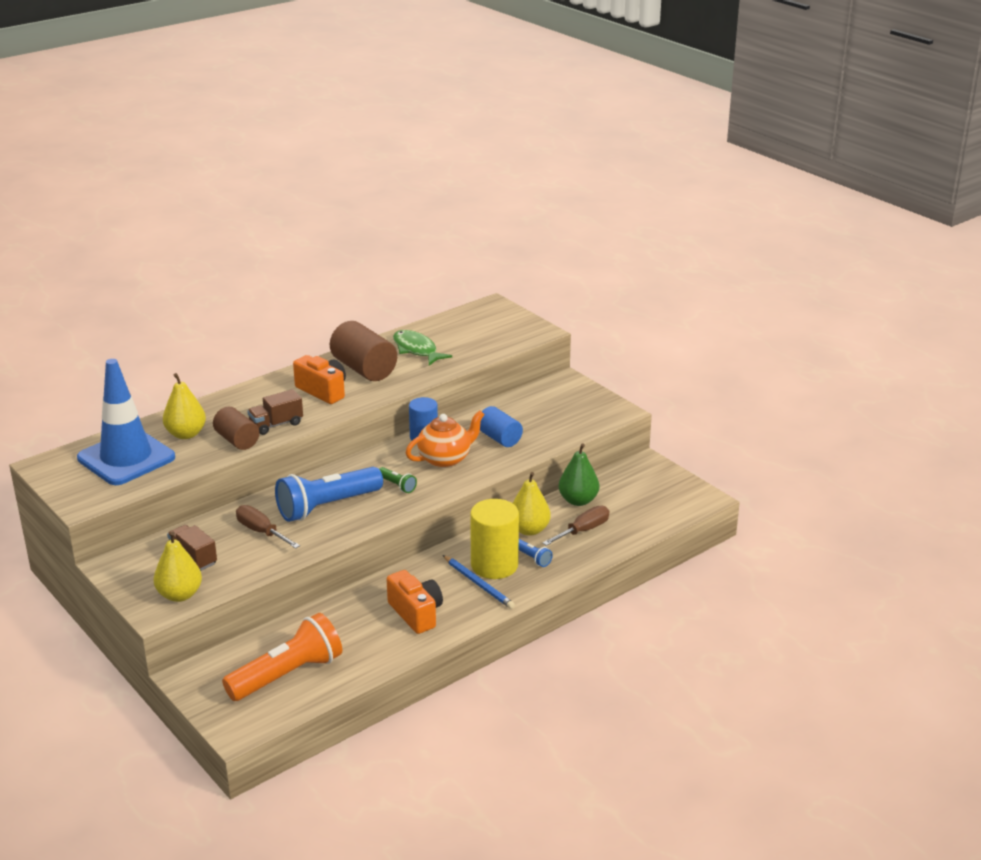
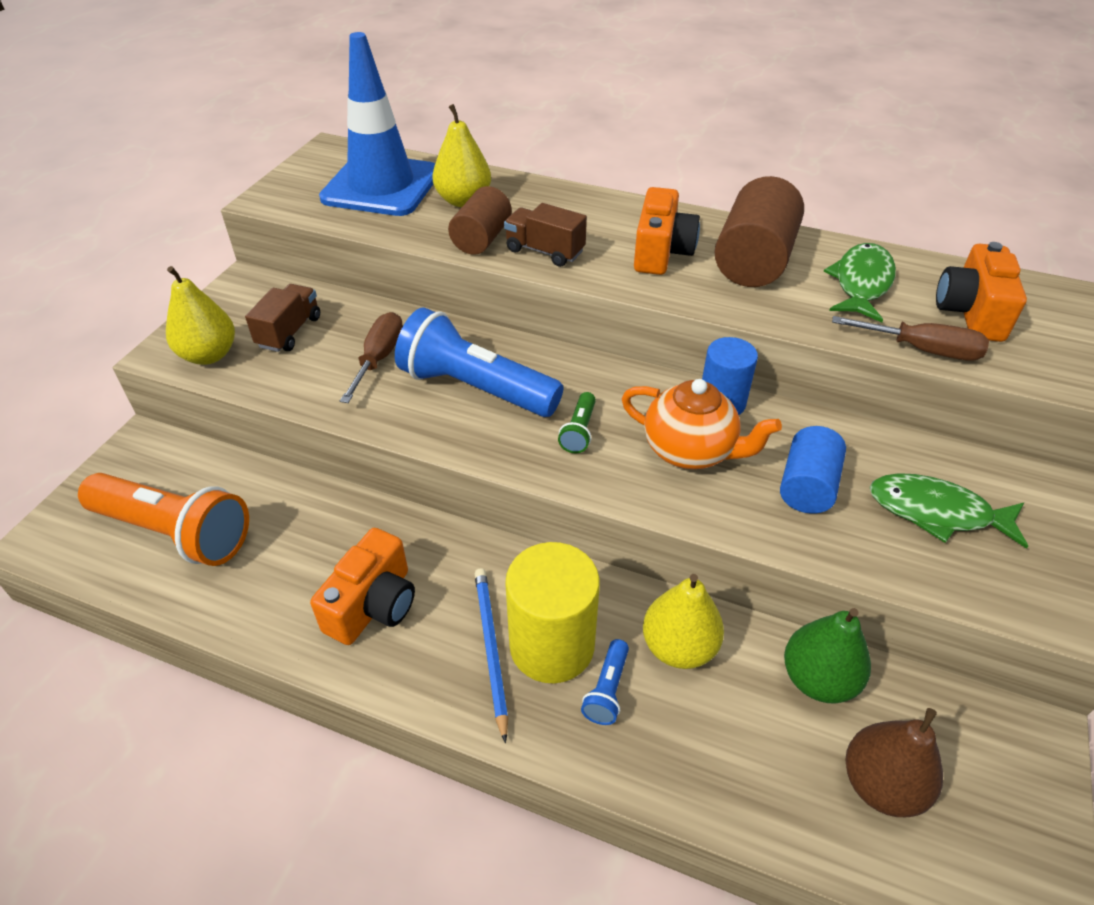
camera: 60 degrees right, 15 degrees up
(468, 334) = (970, 313): none -> orange camera
(478, 584) = (490, 649): blue pencil -> blue pencil turned 150 degrees clockwise
(546, 414) = (936, 512): none -> green fish
(583, 530) = (741, 732): brown screwdriver -> brown screwdriver (922, 350)
(633, 507) = (881, 784): none -> brown pear

